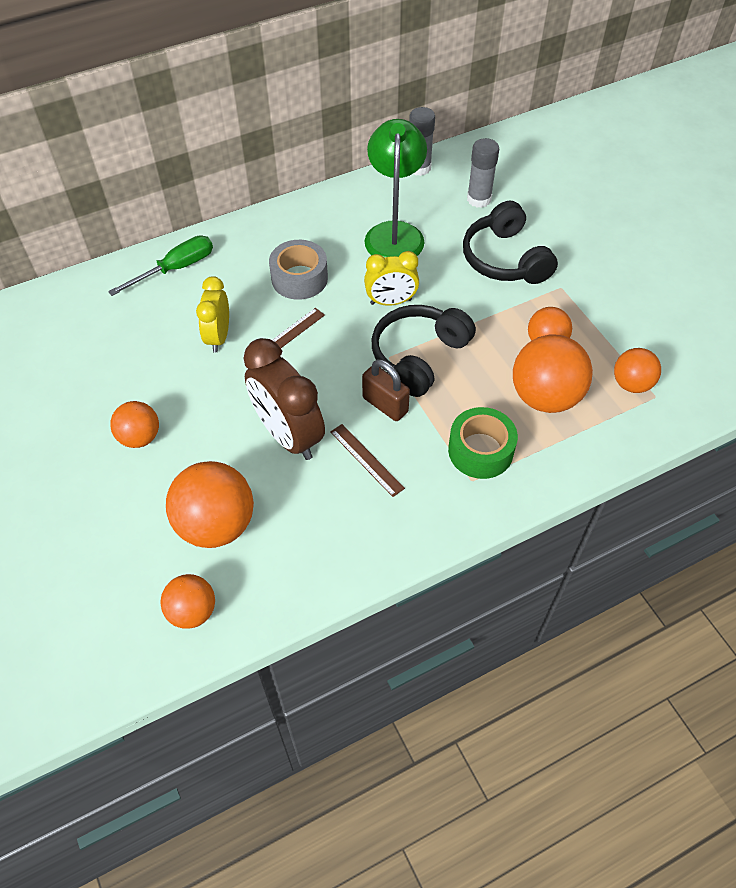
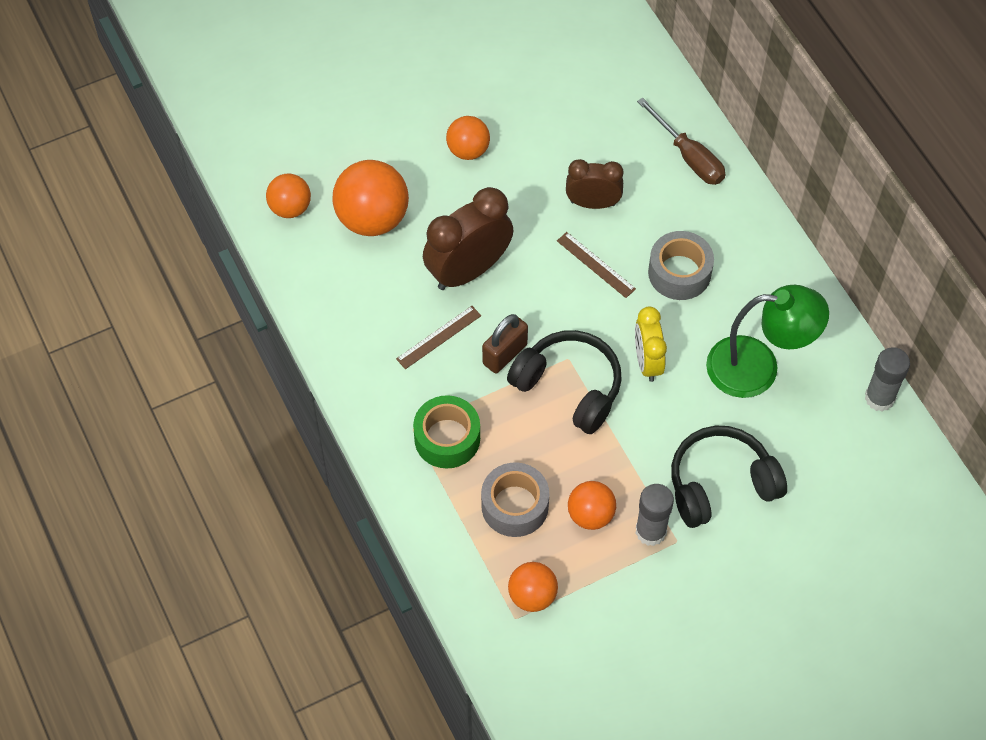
camera: 90 degrees right, 5 degrees up
(176, 268) = (689, 156): green screwdriver -> brown screwdriver
(218, 337) = (593, 203): yellow clock -> brown clock
(479, 199) = (825, 463): grey glue stick -> grey glue stick (650, 531)
(545, 397) = (515, 506): orange ball -> grey tape

